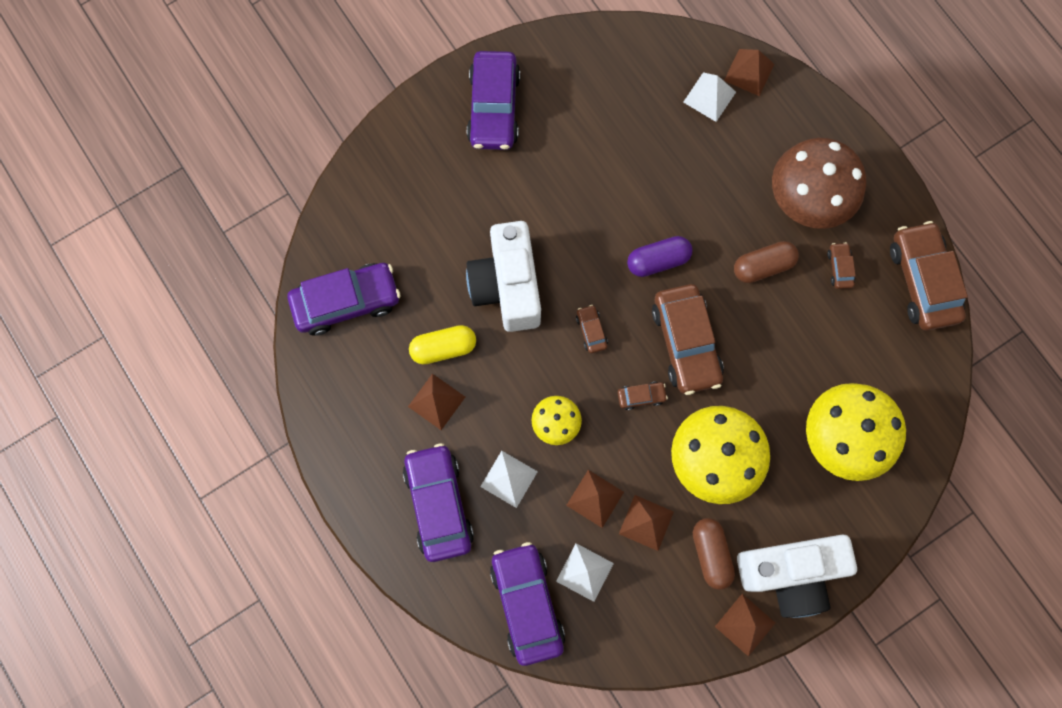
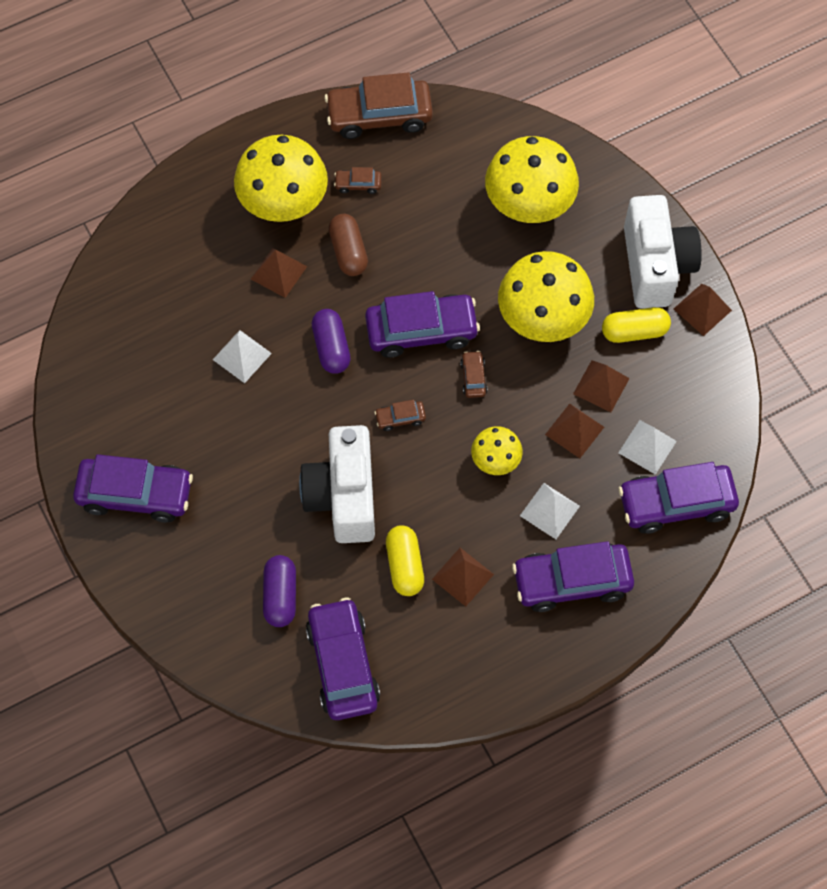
camera: 85 degrees left, 10 degrees down
(407, 241) = (280, 595): none -> purple capsule
(507, 286) = (343, 496): white camera -> white camera turned 90 degrees clockwise
(686, 343) = (421, 331): brown car -> purple car
(709, 97) = (156, 279): white pyramid -> white pyramid (242, 356)
(711, 554) = (634, 331): brown capsule -> yellow capsule
(749, 72) = (134, 239): brown pyramid -> brown pyramid (279, 272)
(806, 201) = (284, 204): brown mushroom -> yellow mushroom

